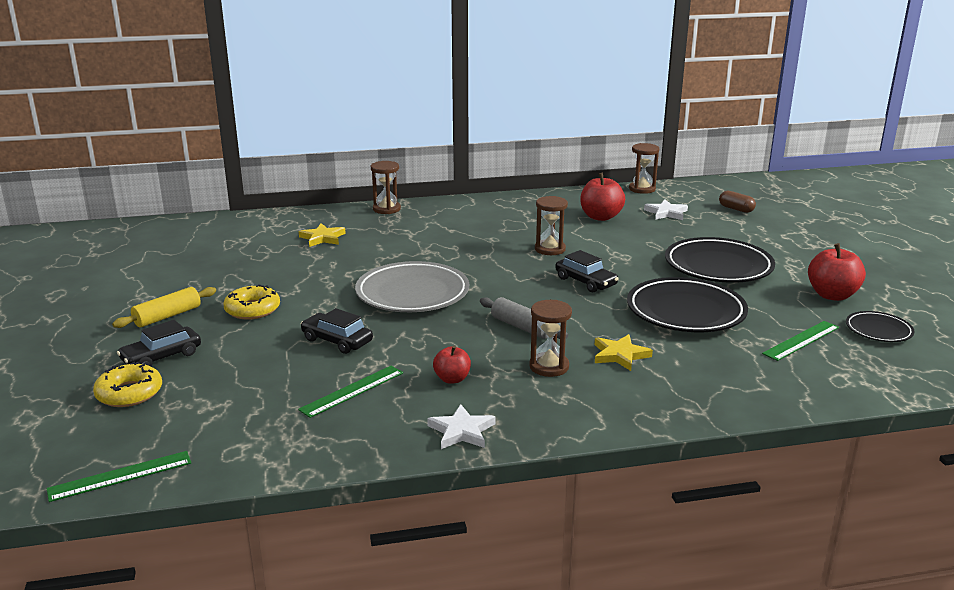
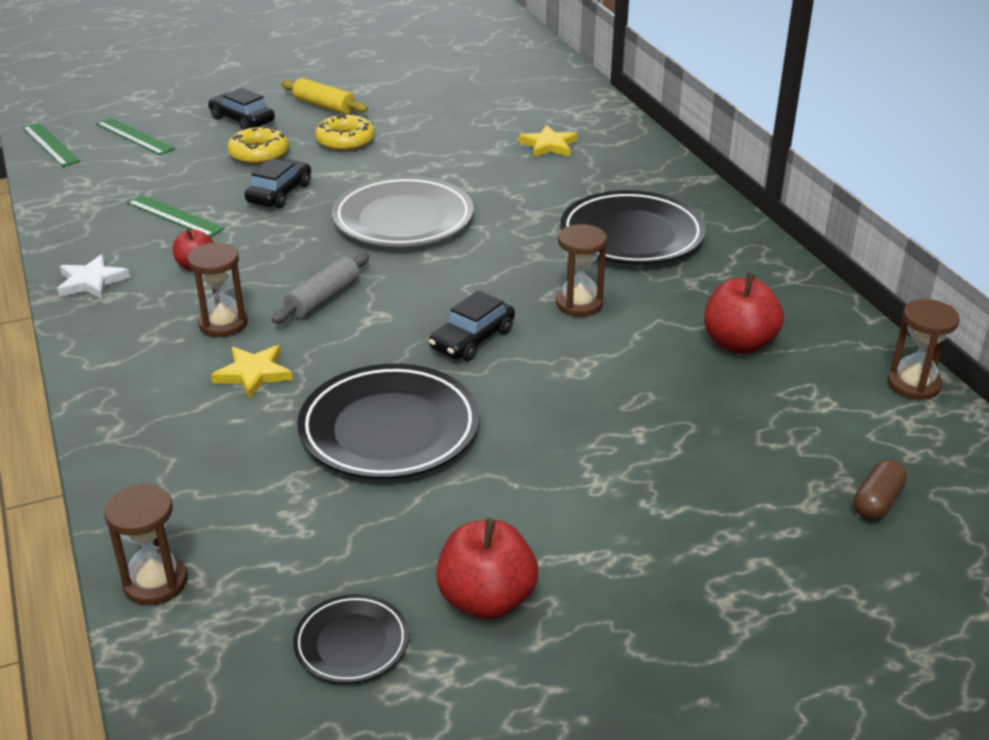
camera: 80 degrees right, 10 degrees up
(129, 393) = (177, 121): yellow donut -> yellow donut (259, 153)
(386, 209) = (668, 170): brown hourglass -> brown hourglass (155, 582)
(666, 213) = (800, 413): white star -> none
(718, 266) = (571, 467): black plate -> black plate (631, 236)
(801, 340) = (306, 543): green ruler -> green ruler (135, 136)

